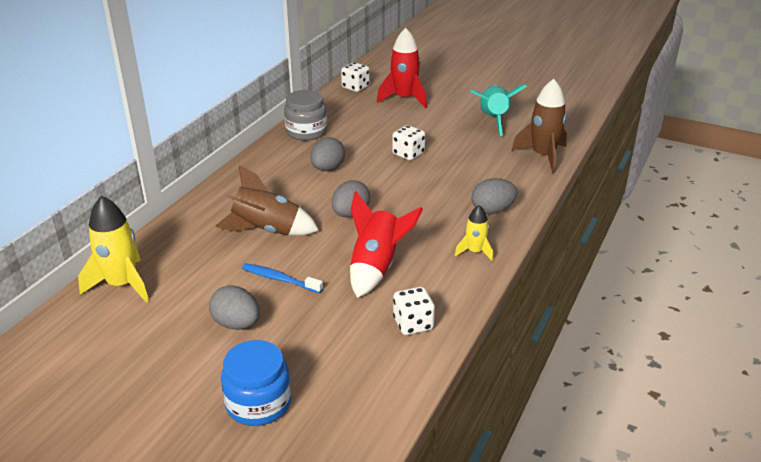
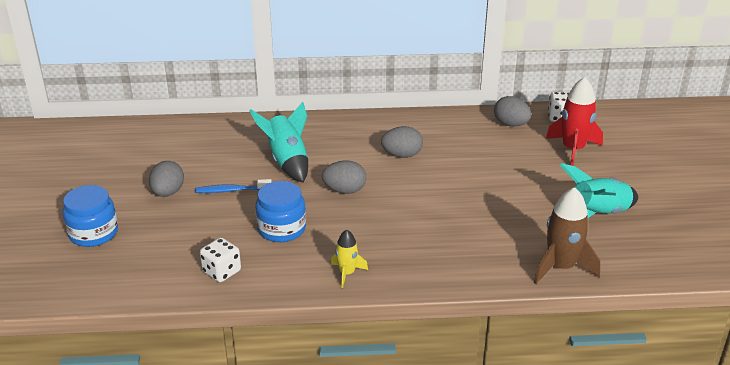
camera: 60 degrees right, 0 degrees up
(122, 284) = (178, 132): yellow rocket -> none
(267, 231) = (287, 161): brown rocket -> turquoise rocket
(280, 279) = (231, 190): blue toothbrush -> blue toothbrush turned 90 degrees counterclockwise
(306, 132) = (449, 123): grey jar -> none
(376, 267) = (281, 229): red rocket -> blue jar
(408, 154) = (472, 186): white dice -> none
(492, 210) = (423, 264): grey egg -> grey egg (511, 124)

